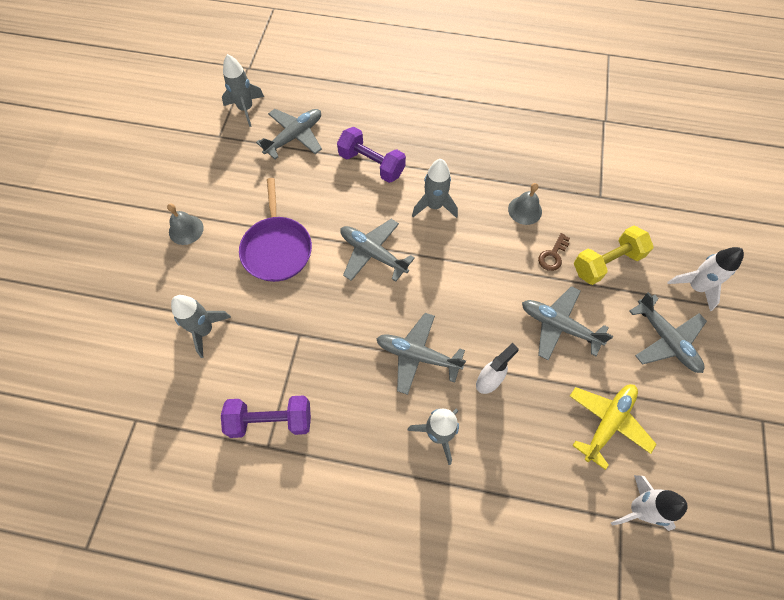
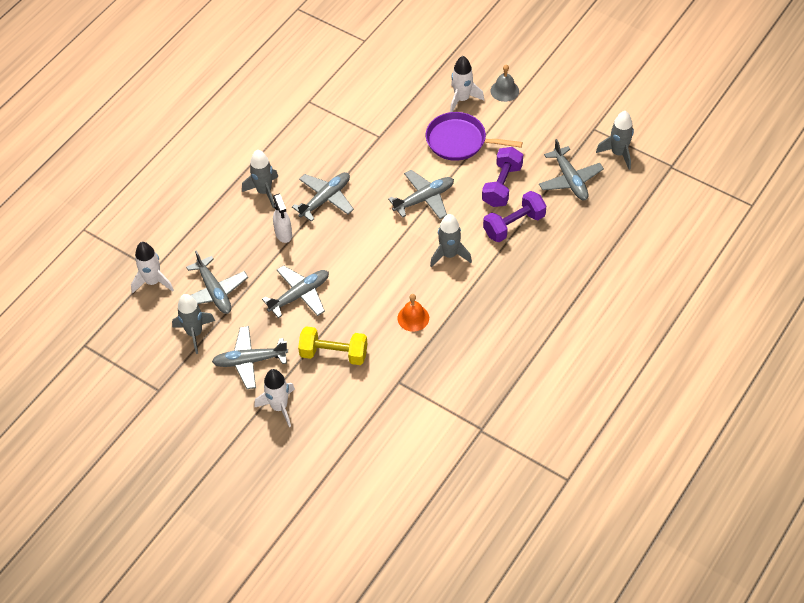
camera: 115 degrees right, 10 degrees down
(205, 330) = (411, 86): grey rocket -> grey rocket (195, 333)
(211, 267) = (462, 99): none -> white rocket
(271, 420) = (325, 107): purple dumbbell -> purple dumbbell (502, 185)
(525, 210) = (413, 318): grey bell -> orange bell
(553, 255) = (360, 319): brown key -> none
(606, 263) = (334, 354): yellow dumbbell -> yellow dumbbell turned 75 degrees counterclockwise
(607, 422) = (214, 292): yellow plane -> grey plane

